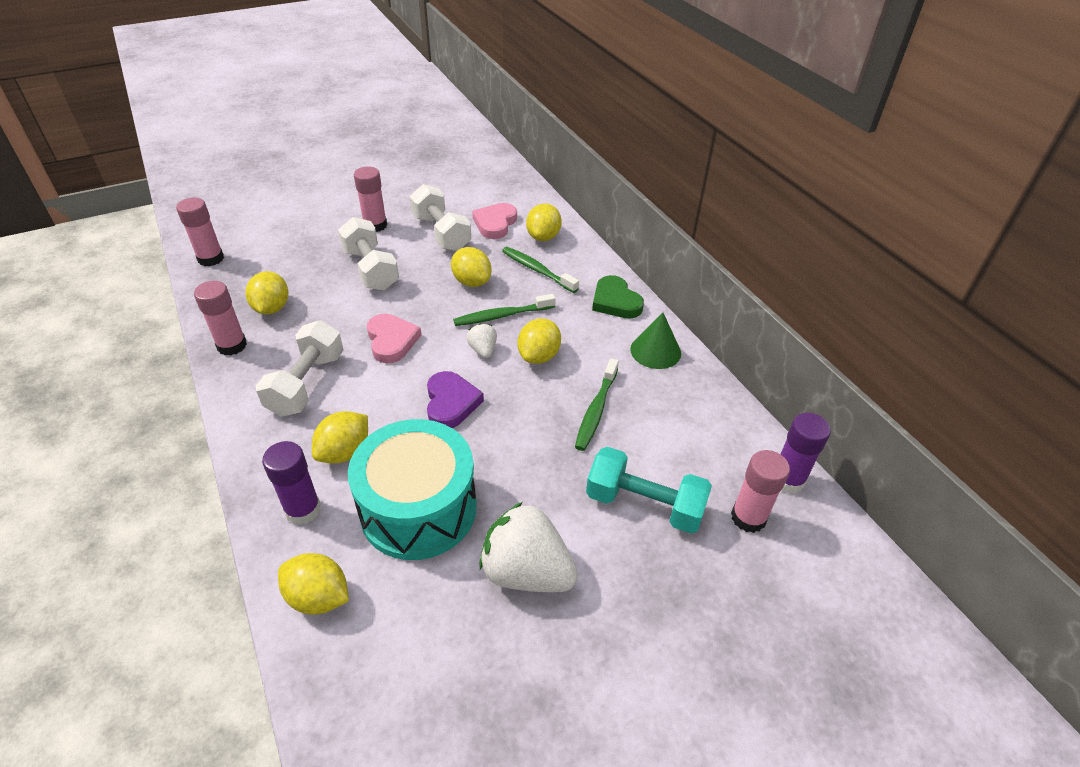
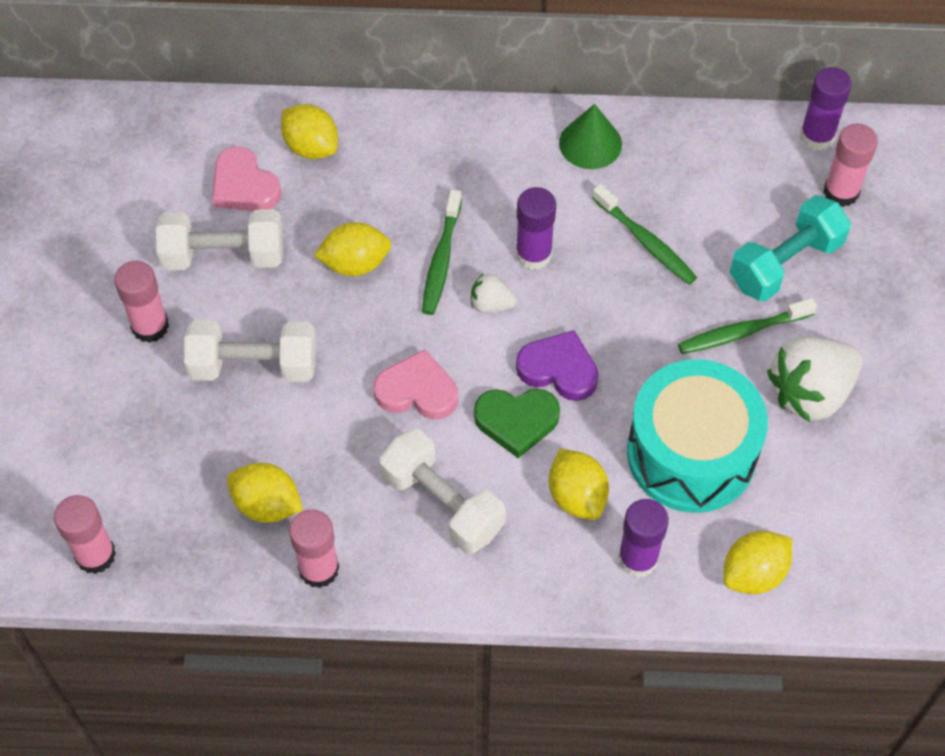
camera: 60 degrees left, 15 degrees up
(537, 270) = (377, 185): green toothbrush -> green toothbrush (743, 332)
(539, 356) = (533, 254): yellow lemon -> purple glue stick
(615, 301) = (486, 136): green heart -> green heart (516, 421)

